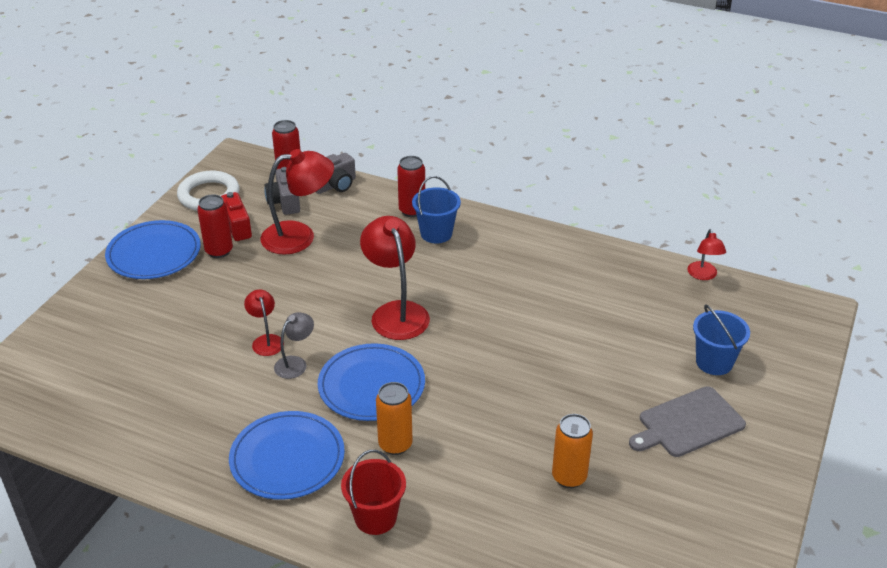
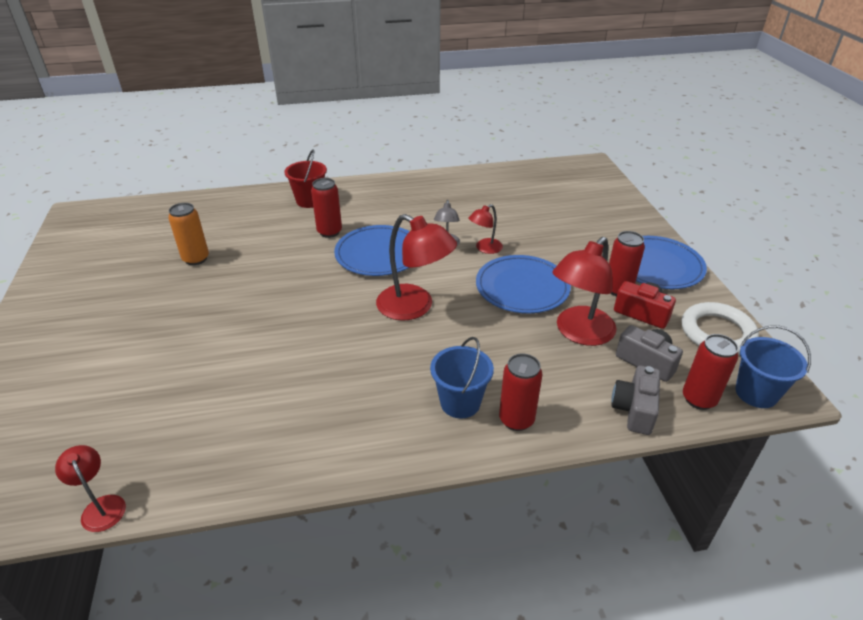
camera: 145 degrees right, 0 degrees up
(266, 340) = (485, 248): red lamp -> red lamp turned 105 degrees clockwise
(287, 458) = (388, 203): blue plate -> blue plate (522, 287)
(395, 444) = (329, 232): orange can -> red can
(688, 423) = (105, 327): grey cutting board -> none
(714, 362) = (81, 392): blue bucket -> blue bucket (756, 393)

